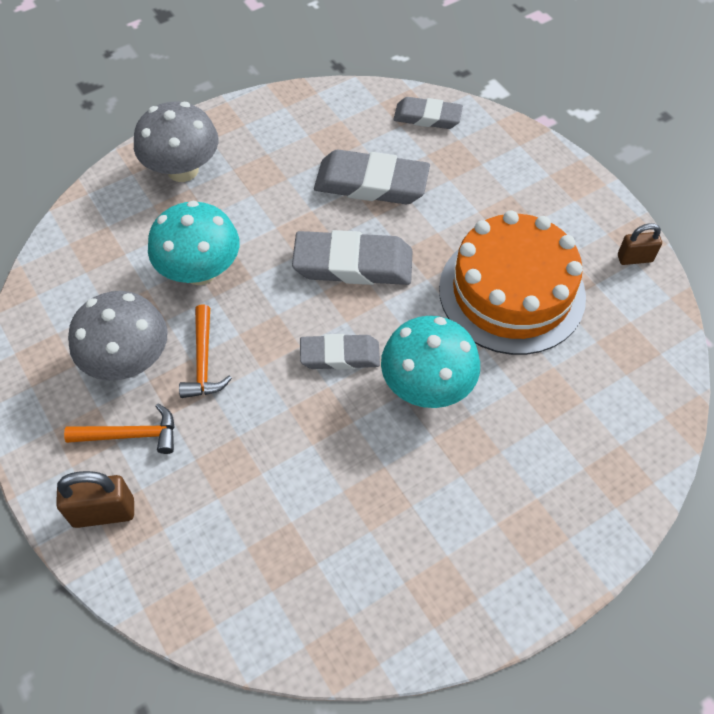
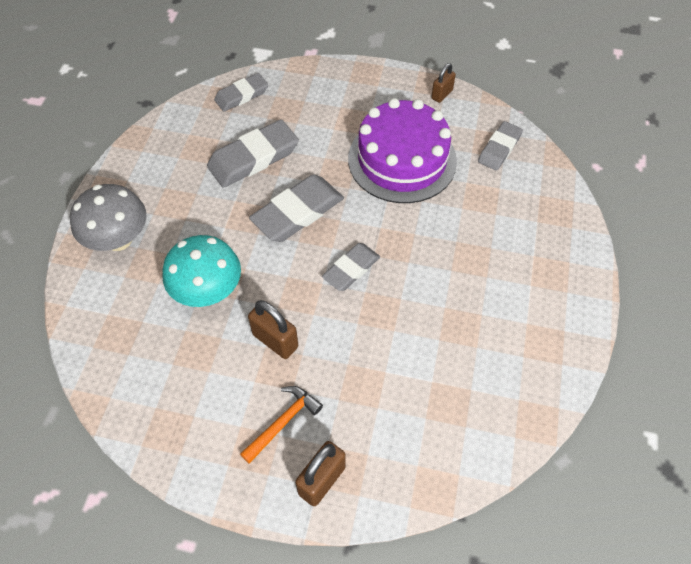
camera: 45 degrees left, 0 degrees up
(128, 361) = (227, 382): grey mushroom -> none
(203, 361) = (275, 341): orange hammer -> brown padlock
(427, 386) = (417, 246): turquoise mushroom -> none
(511, 292) = (402, 160): orange cake -> purple cake
(632, 361) = (499, 148): none -> grey eraser

